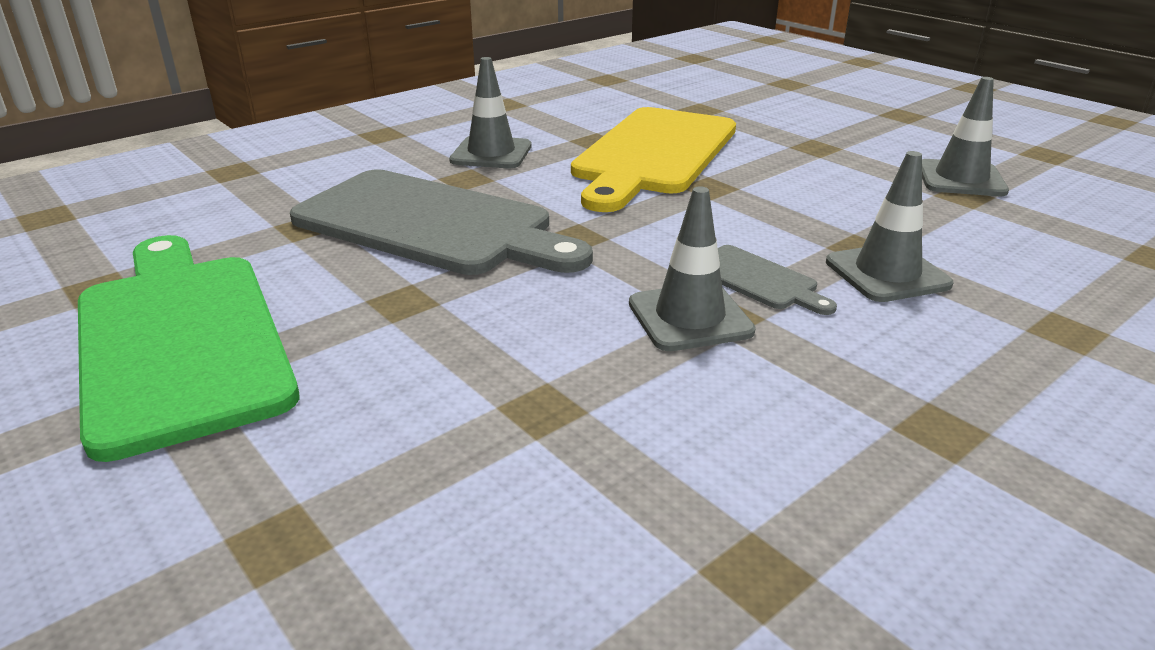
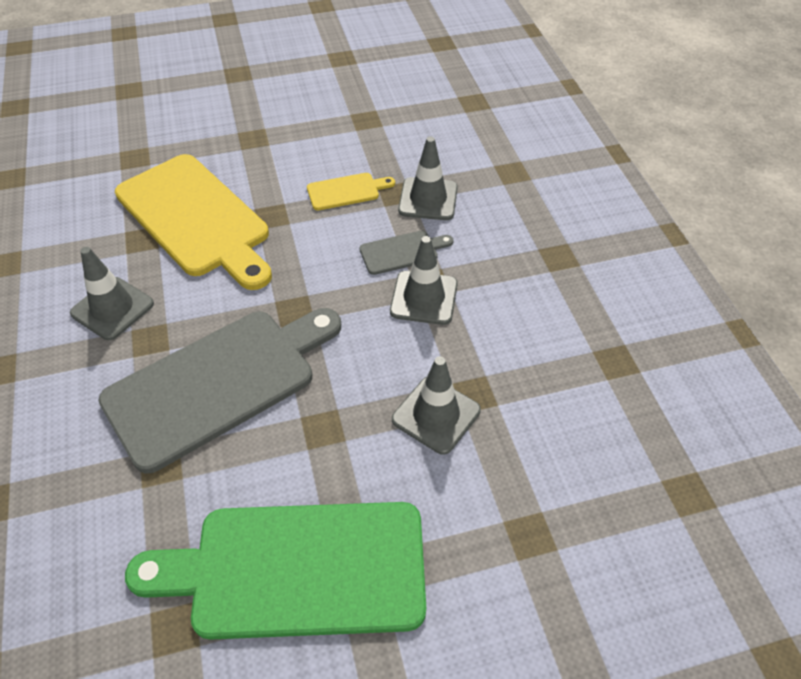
camera: 65 degrees left, 20 degrees up
(813, 216) = (346, 191): none -> yellow cutting board
(961, 179) = (346, 108): grey traffic cone -> grey traffic cone (436, 415)

